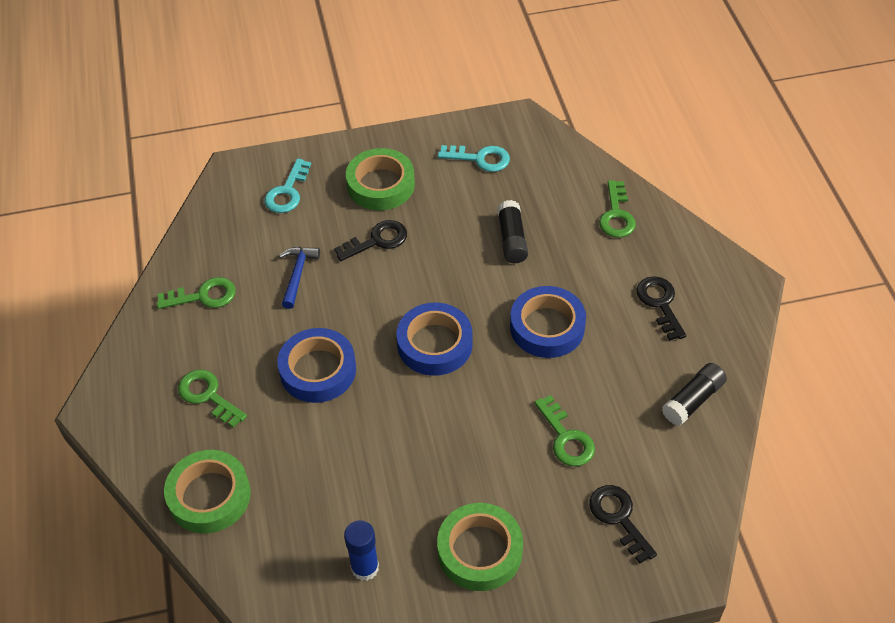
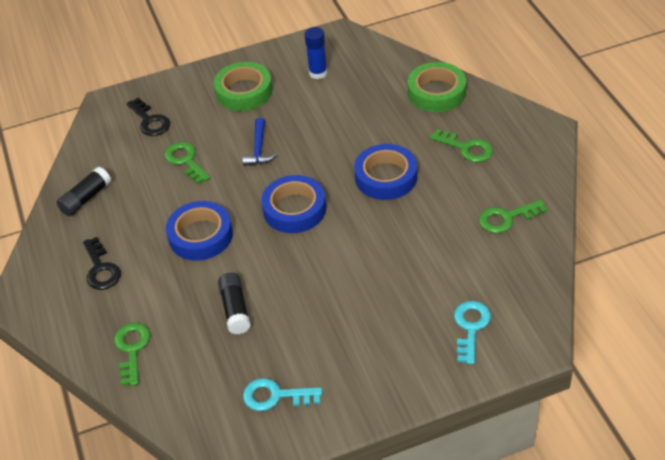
camera: 175 degrees right, 5 degrees down
(297, 275) = (429, 248): blue hammer -> blue hammer (258, 149)
(377, 240) = (364, 290): black key -> none
(380, 185) = (376, 349): green tape -> none

